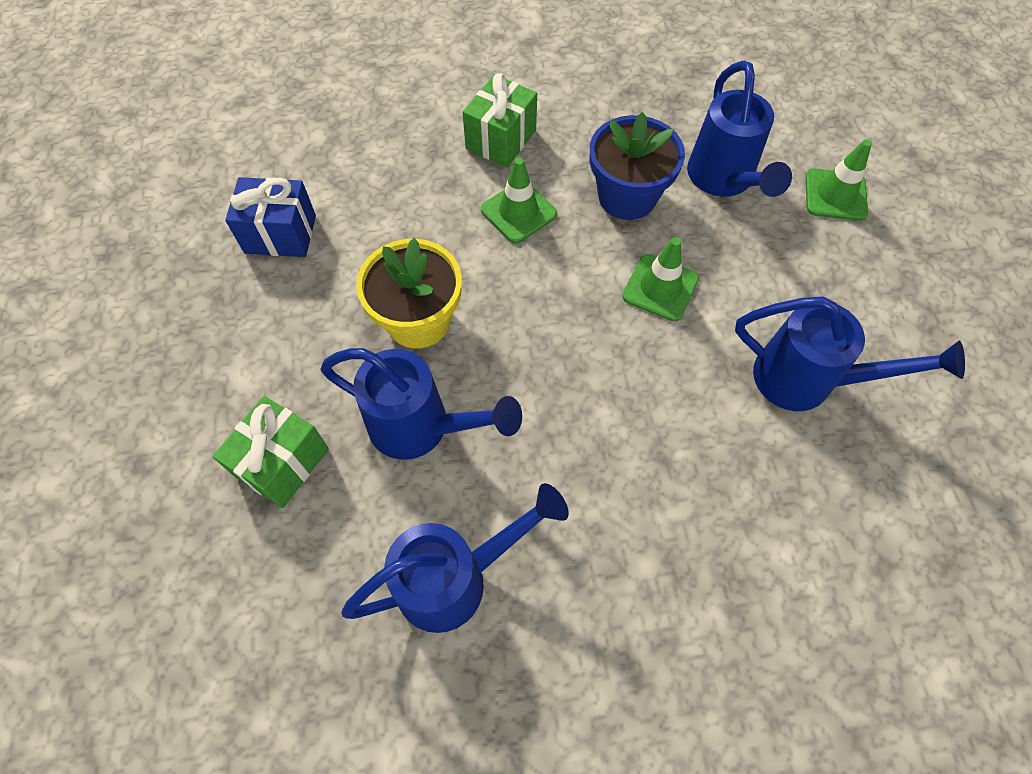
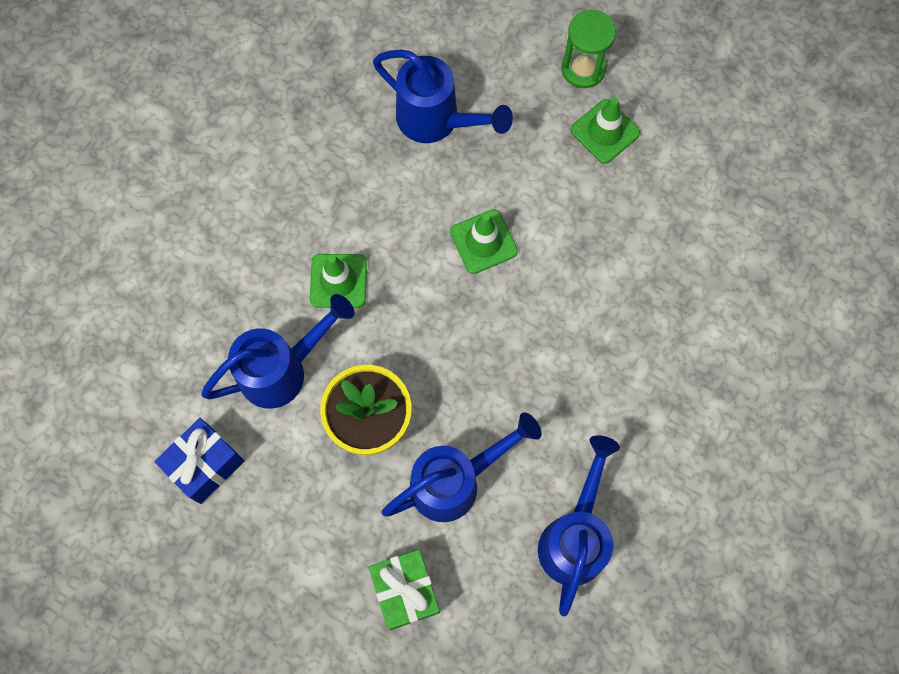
camera: 50 degrees left, 10 degrees up
(501, 139) = (260, 238): green gift -> none
(627, 196) = (392, 196): blue flower pot -> none
(808, 381) = (625, 215): blue watering can -> blue watering can (283, 369)
(835, 195) = (513, 62): green traffic cone -> green traffic cone (605, 131)
(894, 248) = (583, 69): none -> green hourglass

